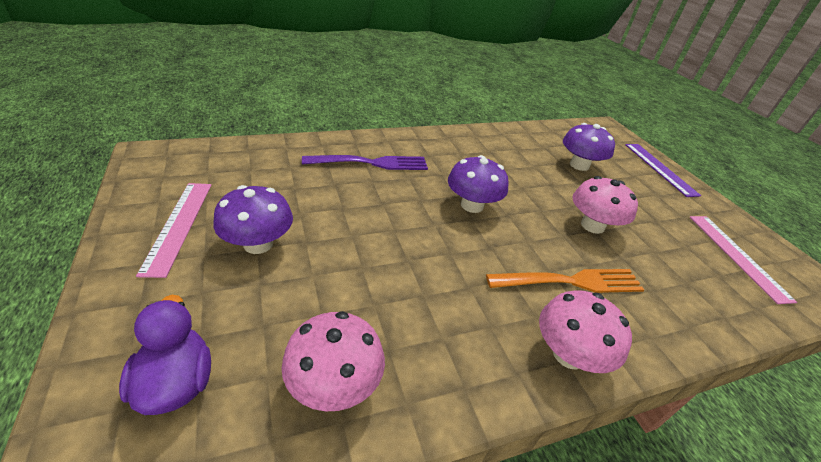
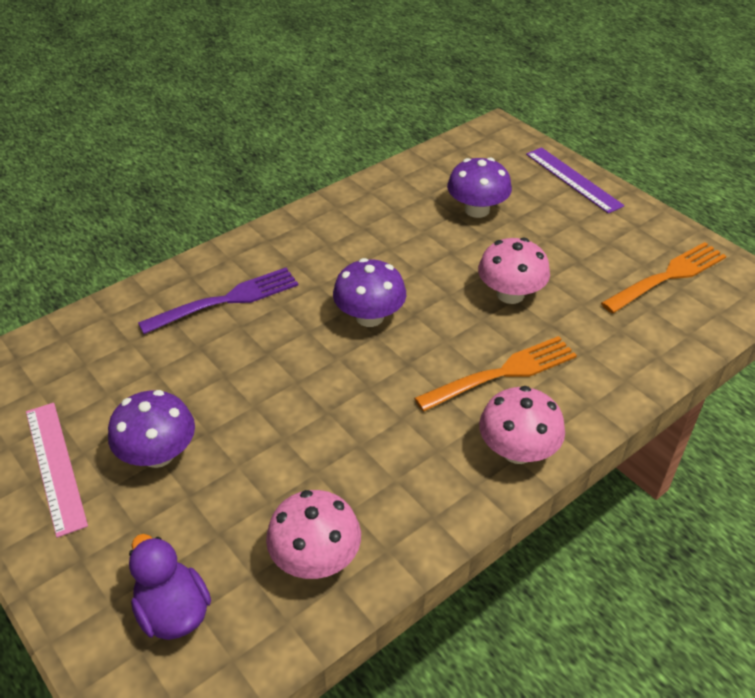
camera: 15 degrees left, 5 degrees up
(737, 255) = (667, 276): pink ruler -> orange fork

